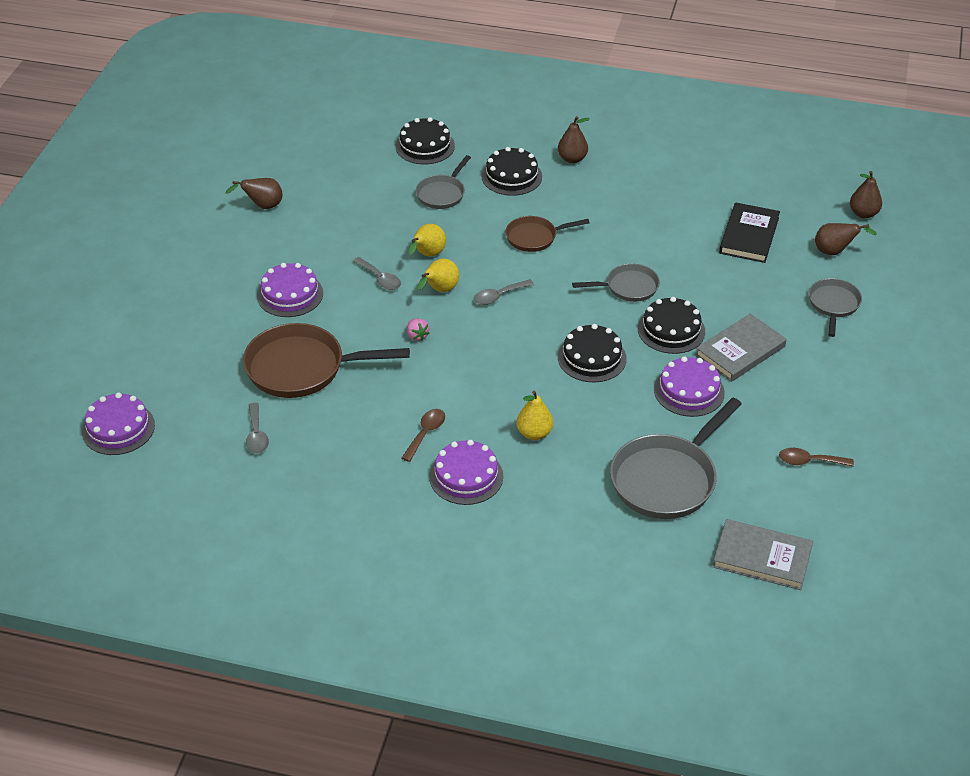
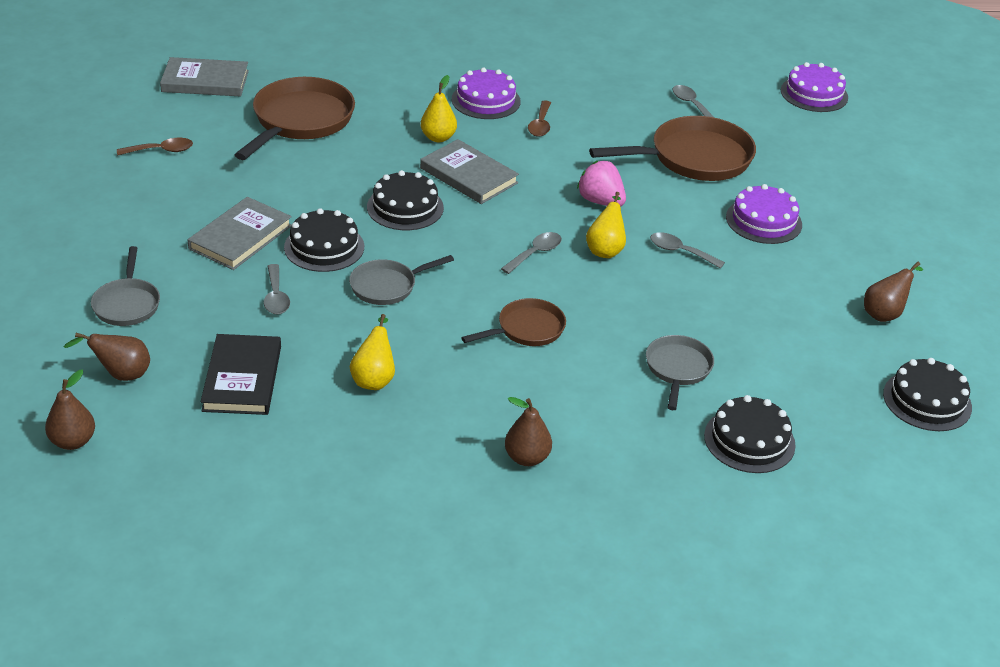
camera: 160 degrees right, 5 degrees down
(417, 336) = (600, 201): pink strawberry -> pink strawberry, size x1.74
(427, 255) = (644, 286): yellow pear -> yellow pear (374, 379)
(511, 176) = (600, 412): black cake -> black cake (927, 400)
(522, 383) = (469, 175): none -> grey book
(667, 479) = (300, 121): grey pan -> brown pan
(689, 391) = (292, 192): purple cake -> none
(717, 292) = (276, 297): none -> grey spoon

